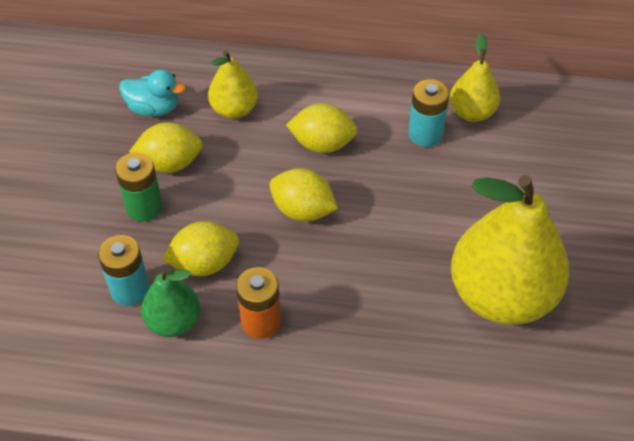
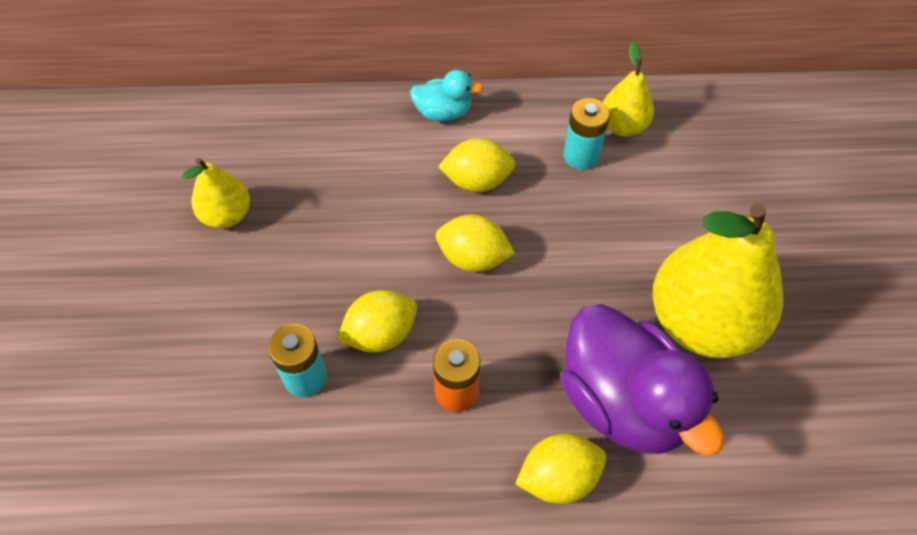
camera: 10 degrees left, 5 degrees up
(144, 207) = (301, 279): green battery -> none
(154, 108) = (288, 165): turquoise duck -> turquoise duck (443, 113)
(170, 163) = (319, 225): yellow lemon -> yellow lemon (558, 478)
(174, 321) = (361, 406): green pear -> none
(234, 110) = (375, 155): yellow pear -> yellow pear (227, 215)
(410, 353) = (623, 402): none -> purple duck

